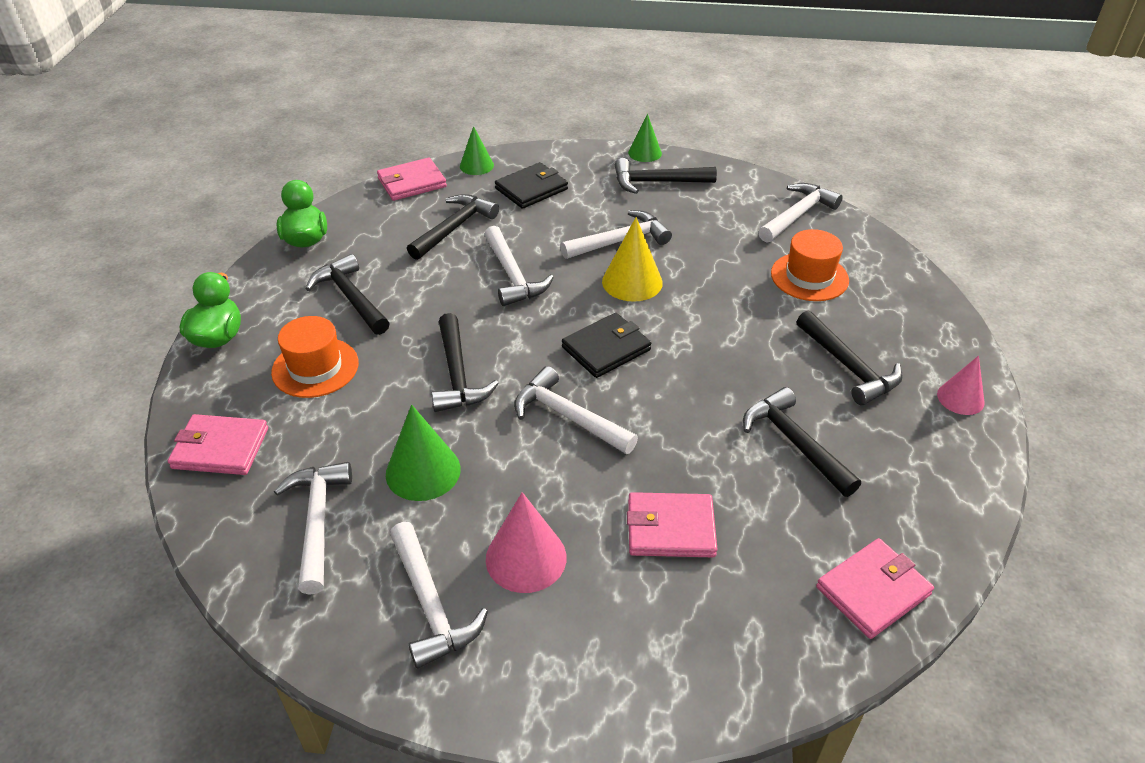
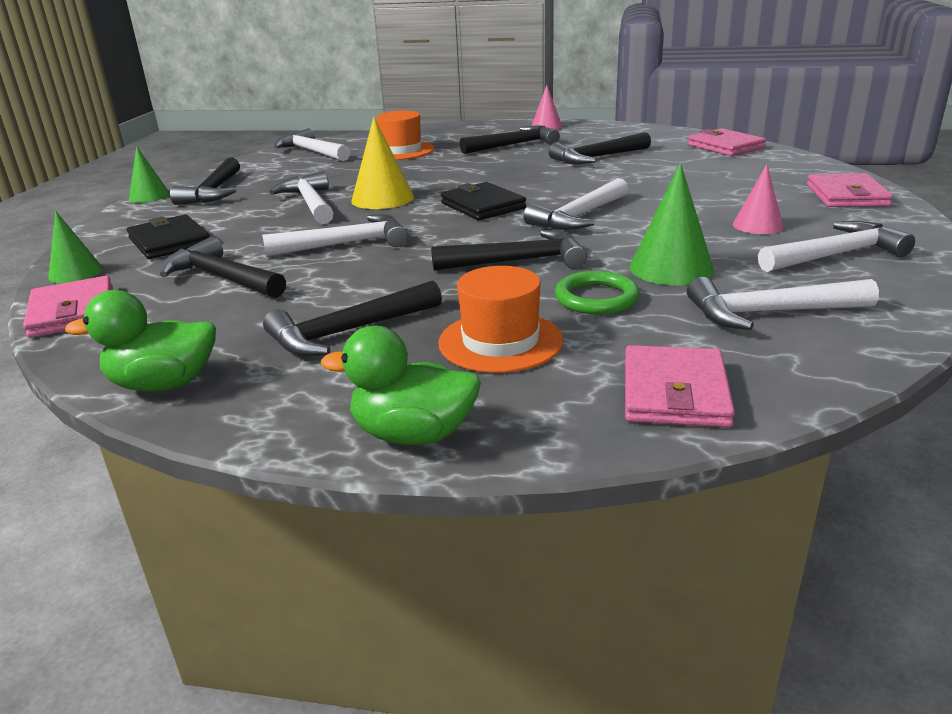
camera: 85 degrees left, 15 degrees down
(372, 419) = (596, 298): none -> green ring
(526, 558) = (757, 225): pink cone -> pink cone, size x0.66
(670, 528) = (699, 186): pink wallet -> pink wallet (846, 195)

